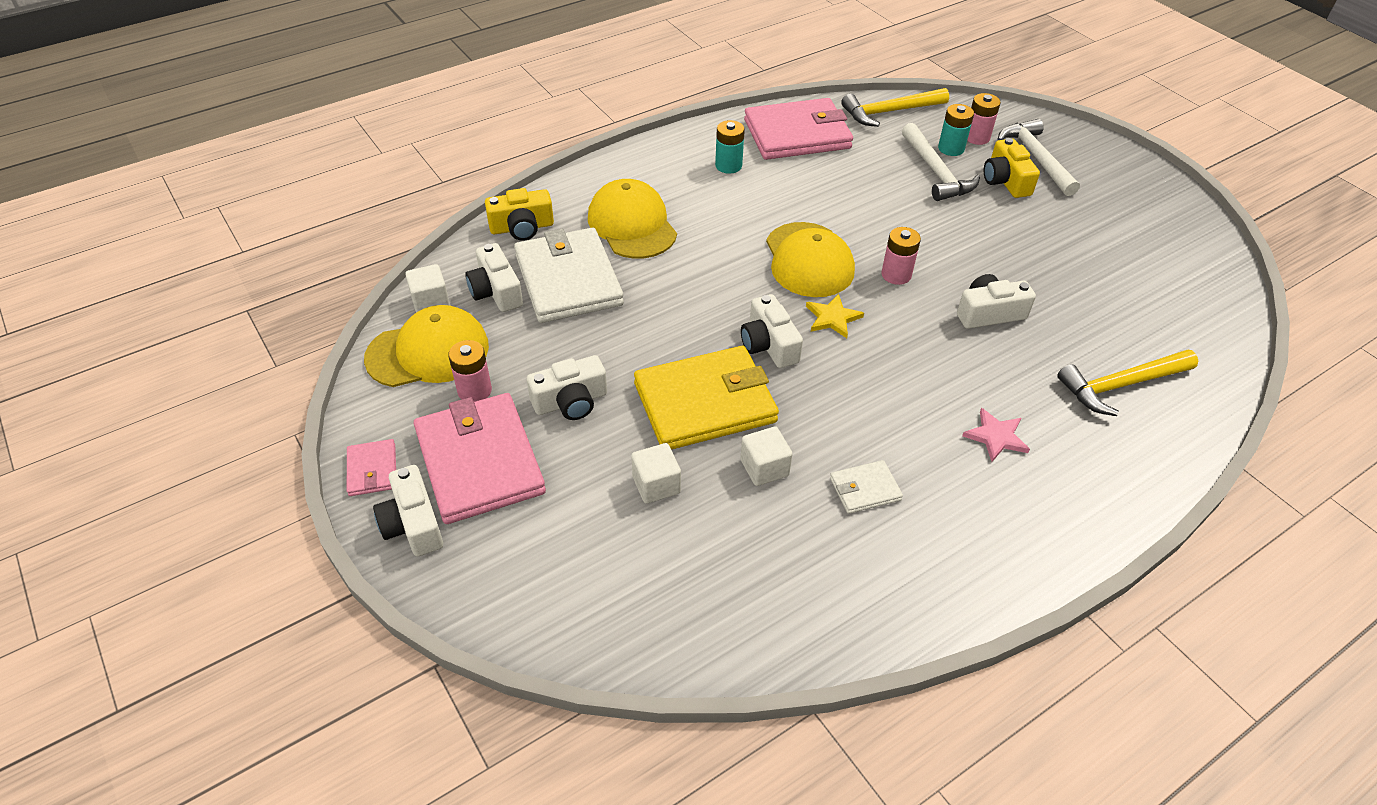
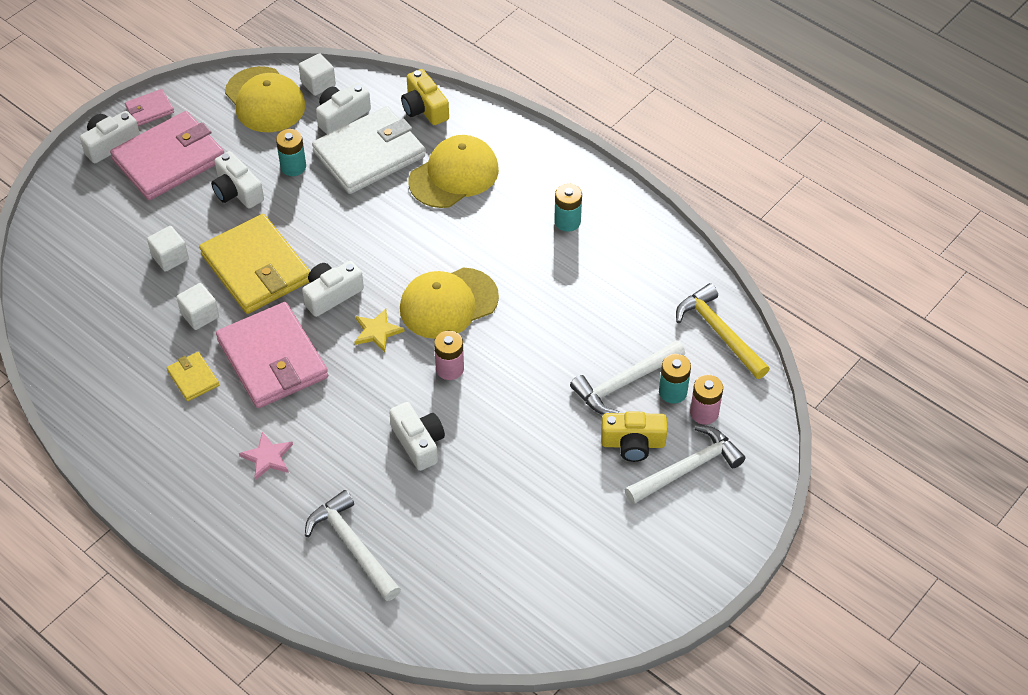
camera: 75 degrees right, 5 degrees up
(474, 390) = (234, 137): pink battery -> none
(555, 345) = (293, 167): none -> turquoise battery
(797, 134) = (643, 263): pink wallet -> pink wallet (273, 359)
(865, 489) = (193, 378): white wallet -> yellow wallet
(1005, 181) = (633, 443): yellow camera -> yellow camera turned 150 degrees counterclockwise
(1120, 385) = (353, 545): yellow hammer -> white hammer

